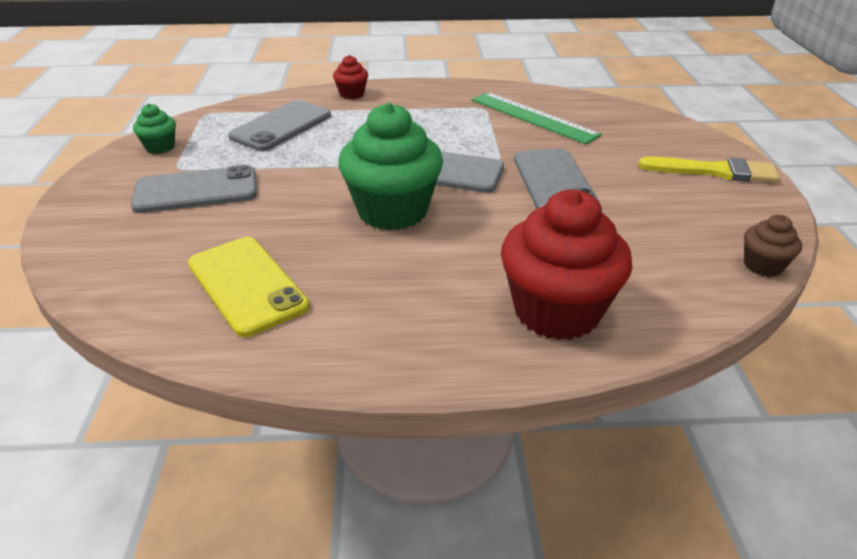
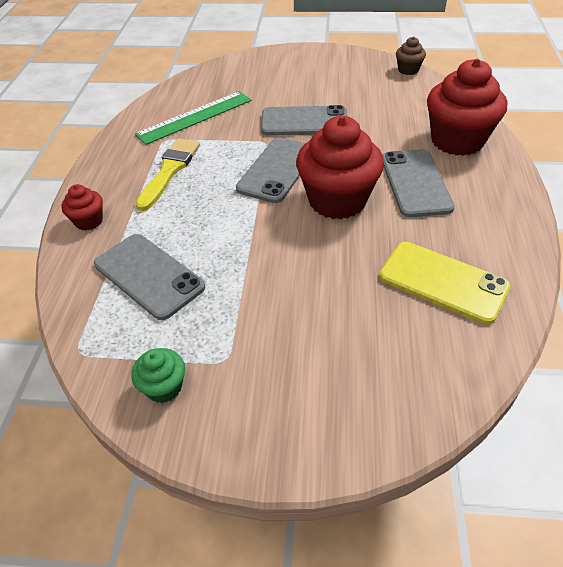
camera: 80 degrees left, 10 degrees up
(196, 190) = (282, 335): grey phone -> grey phone (415, 183)
(247, 285) = (443, 282): yellow phone -> yellow phone turned 60 degrees clockwise
(392, 211) = (337, 200): green cupcake -> red cupcake
(714, 171) = (303, 62): yellow brush -> yellow brush (169, 170)

